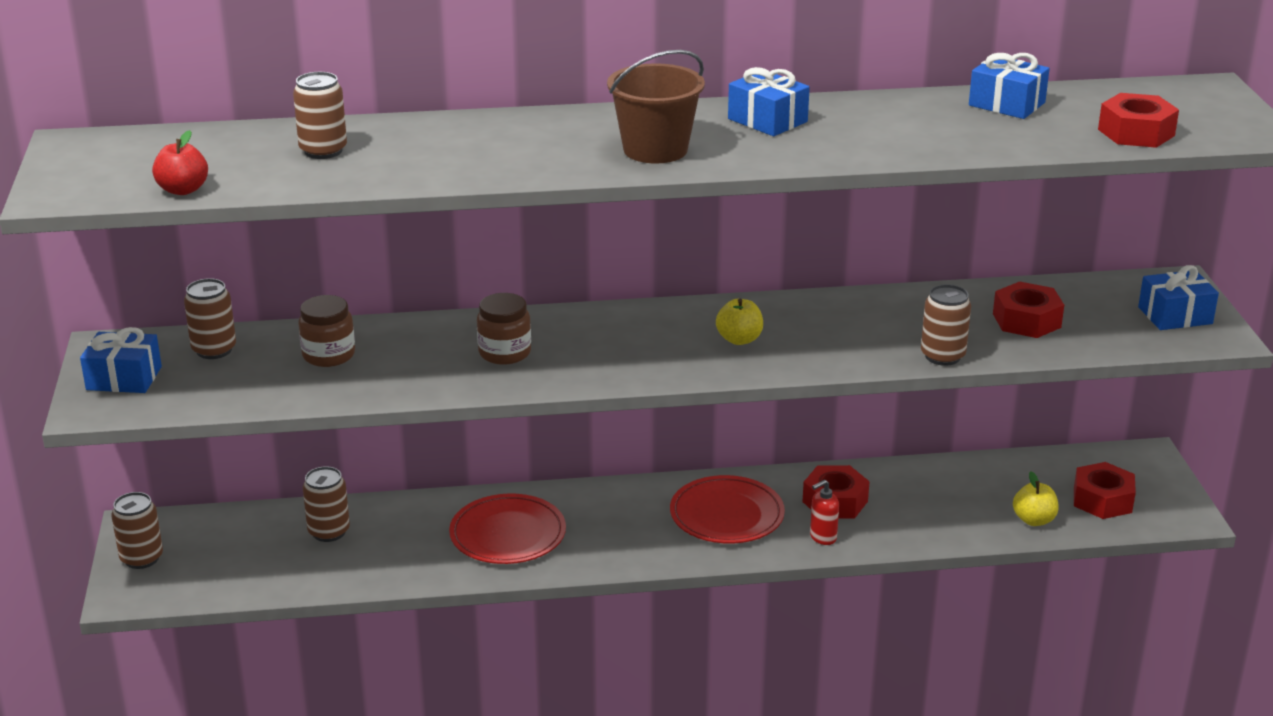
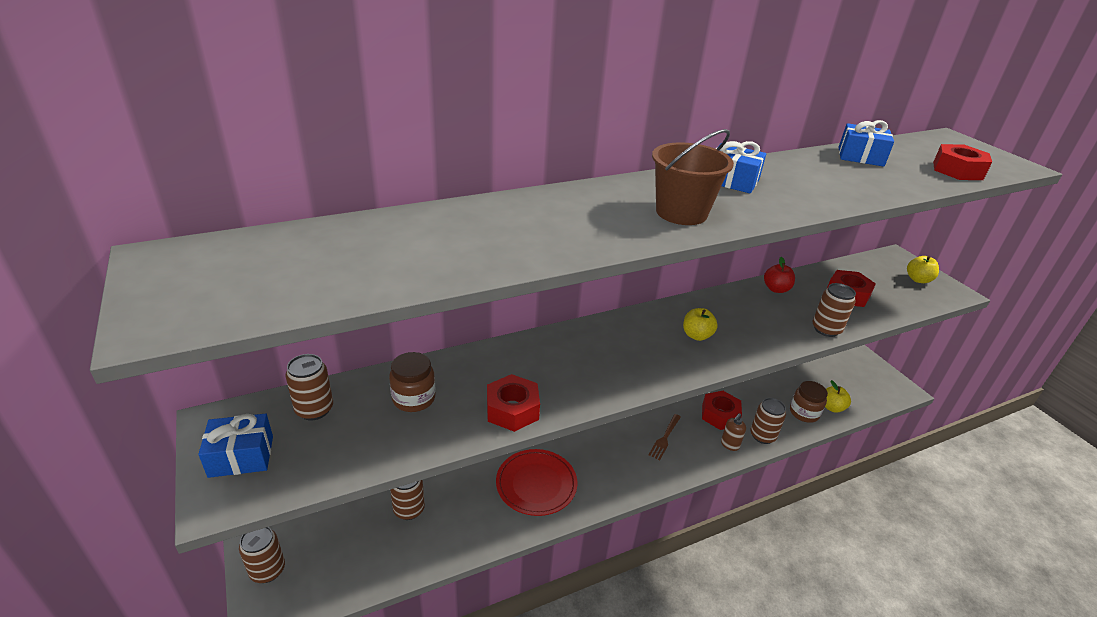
camera: 20 degrees left, 5 degrees up
(183, 190) = (298, 301): red apple -> red apple (776, 289)
(323, 151) = (414, 241): brown can -> brown can (762, 436)
(504, 353) = (547, 373): brown jar -> brown jar (804, 413)
(727, 515) = (664, 438): red plate -> brown fork
(822, 537) = (729, 445): red soap dispenser -> brown soap dispenser
(1102, 500) = (855, 386): red nut -> red nut (512, 410)
(1175, 315) = (918, 279): blue gift -> yellow apple

